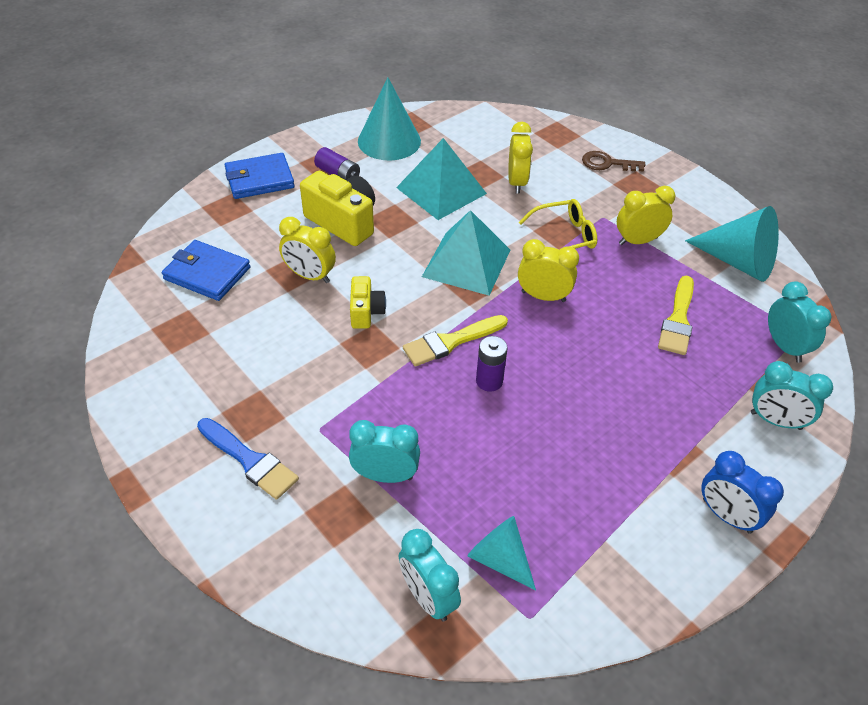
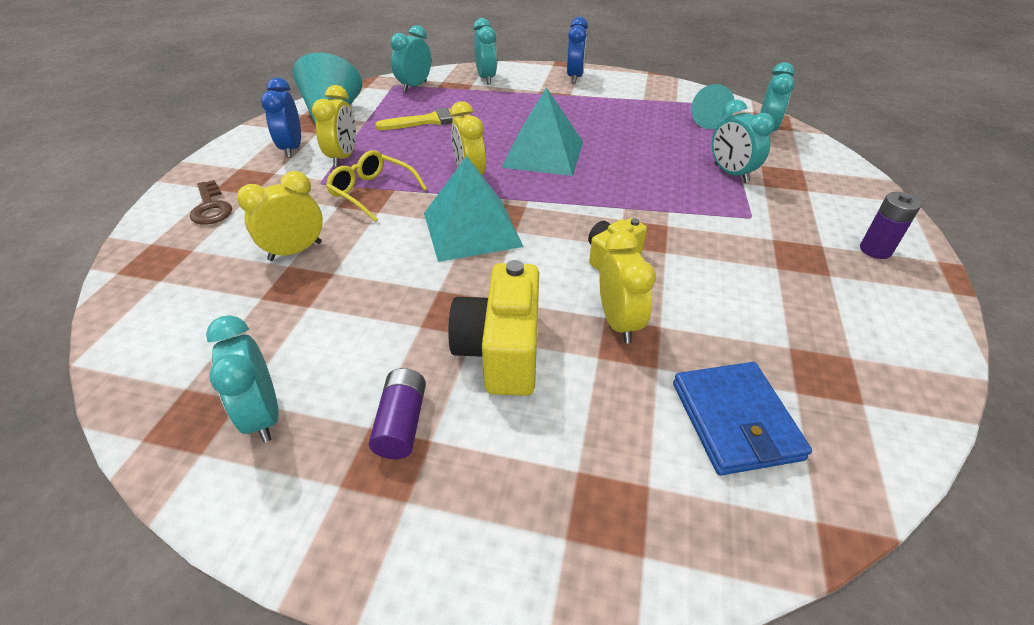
camera: 125 degrees left, 5 degrees down
(250, 460) = (828, 233): blue brush -> none
(259, 179) = (500, 524): blue wallet -> none
(389, 141) = (263, 415): turquoise cone -> turquoise clock
(441, 190) = (358, 300): turquoise pyramid -> turquoise pyramid (543, 154)
(451, 342) = (580, 197): yellow brush -> none
(489, 381) = (593, 167): purple battery -> purple battery (875, 250)
(638, 241) = (343, 157): yellow clock -> yellow clock turned 120 degrees counterclockwise
(678, 220) = (292, 149): none -> blue clock

